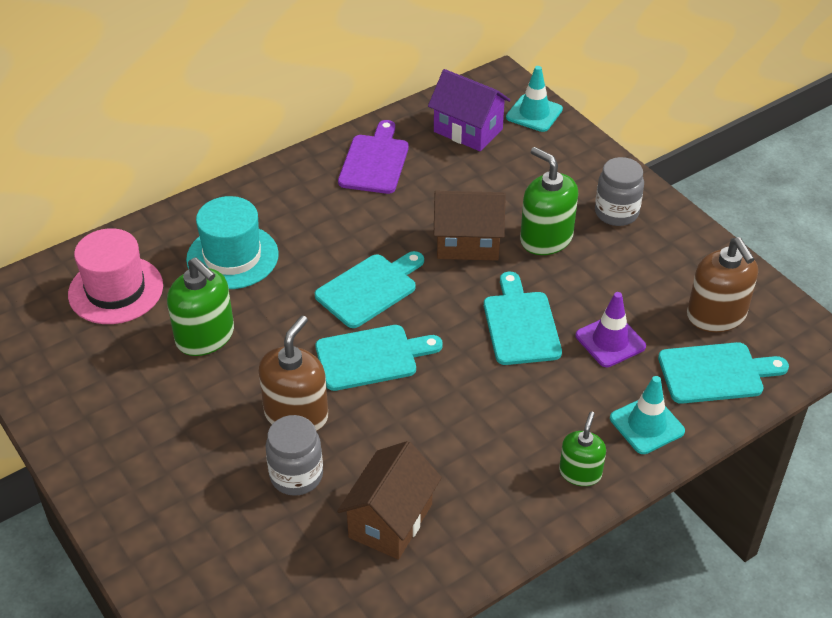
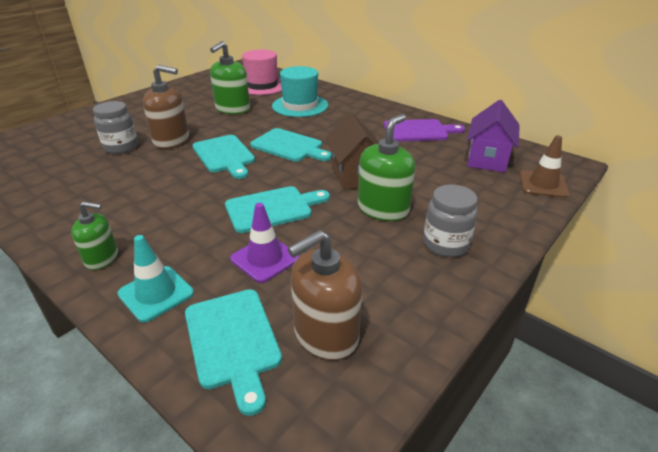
camera: 75 degrees right, 10 degrees down
(390, 521) = (75, 181): brown house -> none
(534, 113) = (543, 184): turquoise traffic cone -> brown traffic cone

